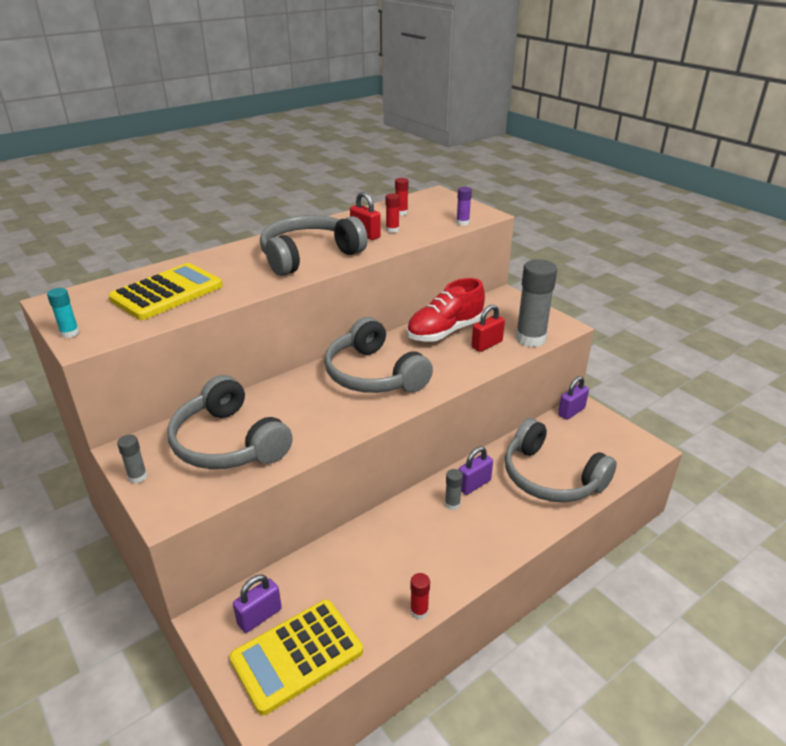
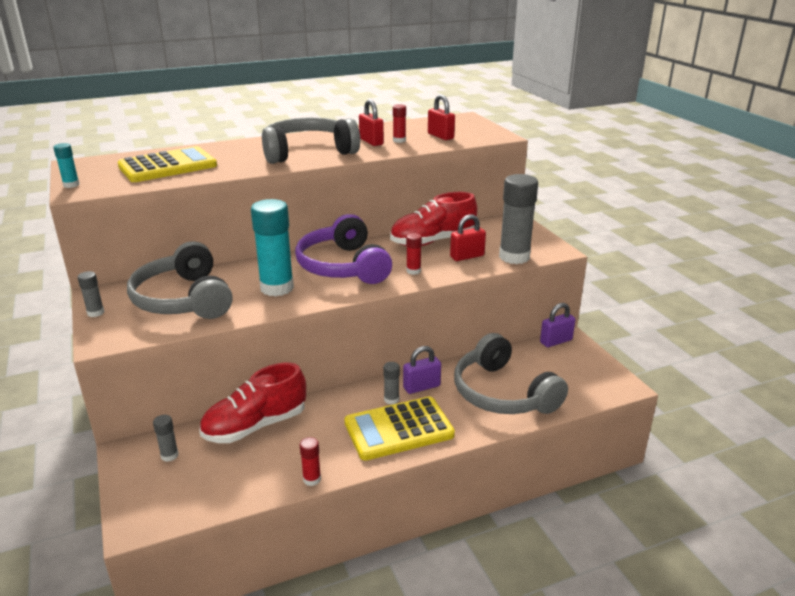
camera: 15 degrees right, 5 degrees down
(259, 616) = (169, 455): purple padlock -> grey glue stick
(297, 655) = (185, 491): yellow calculator -> yellow calculator (398, 429)
(320, 412) = (277, 288): none -> turquoise glue stick
(332, 562) = (255, 426): none -> red shoe
(373, 374) = (343, 266): grey headphones -> purple headphones
(401, 213) = (418, 129): red glue stick -> red glue stick (413, 271)
(429, 220) = (440, 136): none -> red padlock
(462, 223) = (471, 140): purple glue stick -> none

